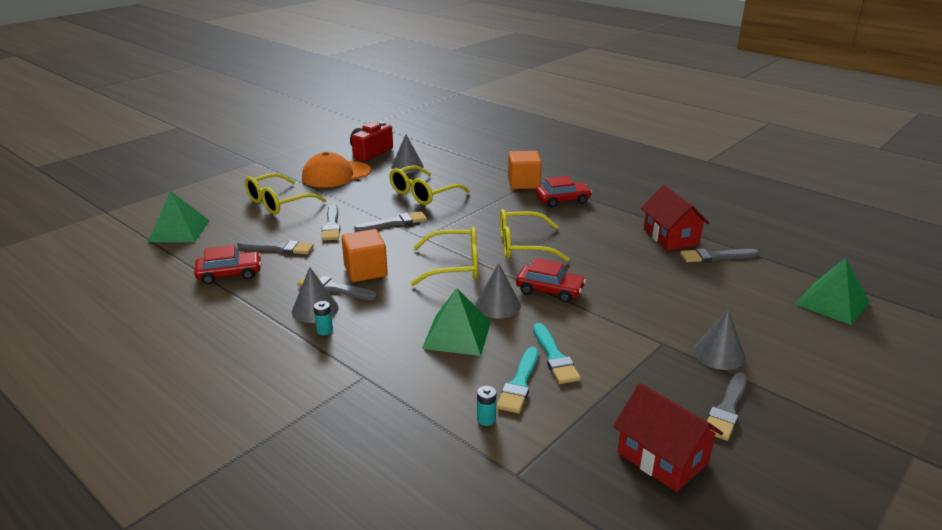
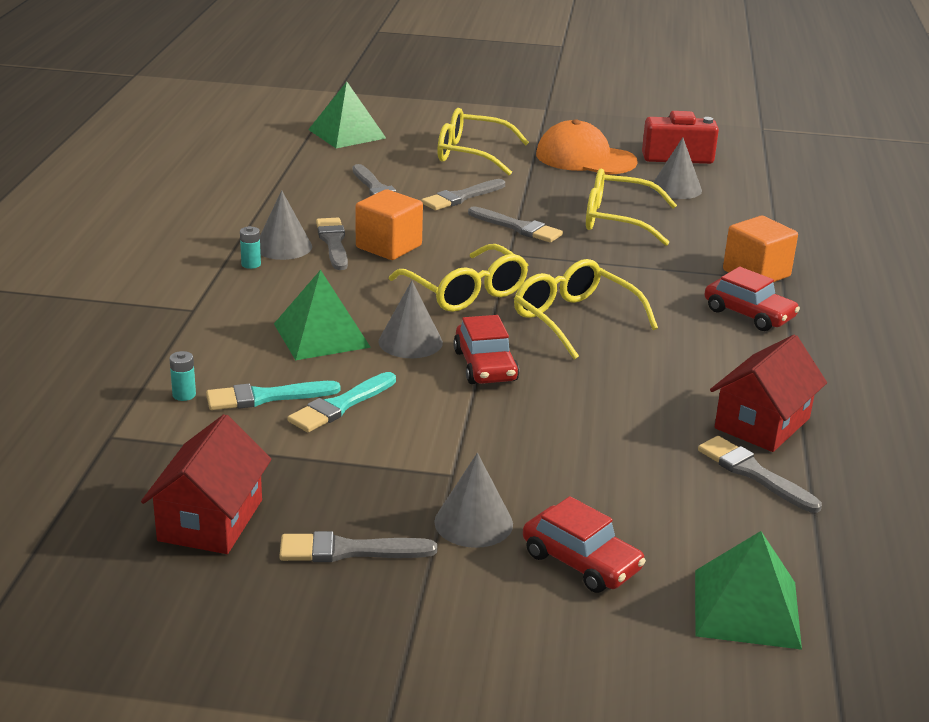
camera: 55 degrees right, 0 degrees up
(229, 274) = (297, 185): red car -> red car (581, 562)

